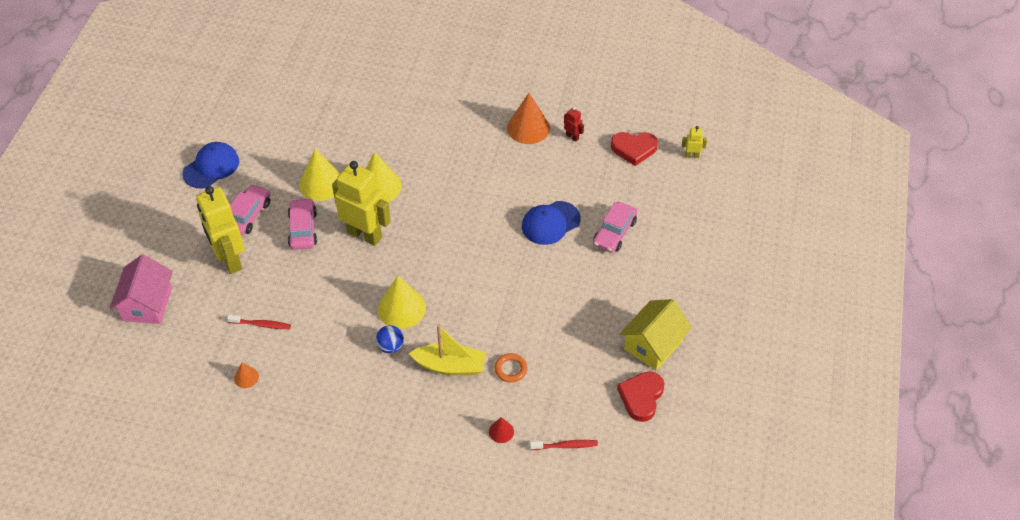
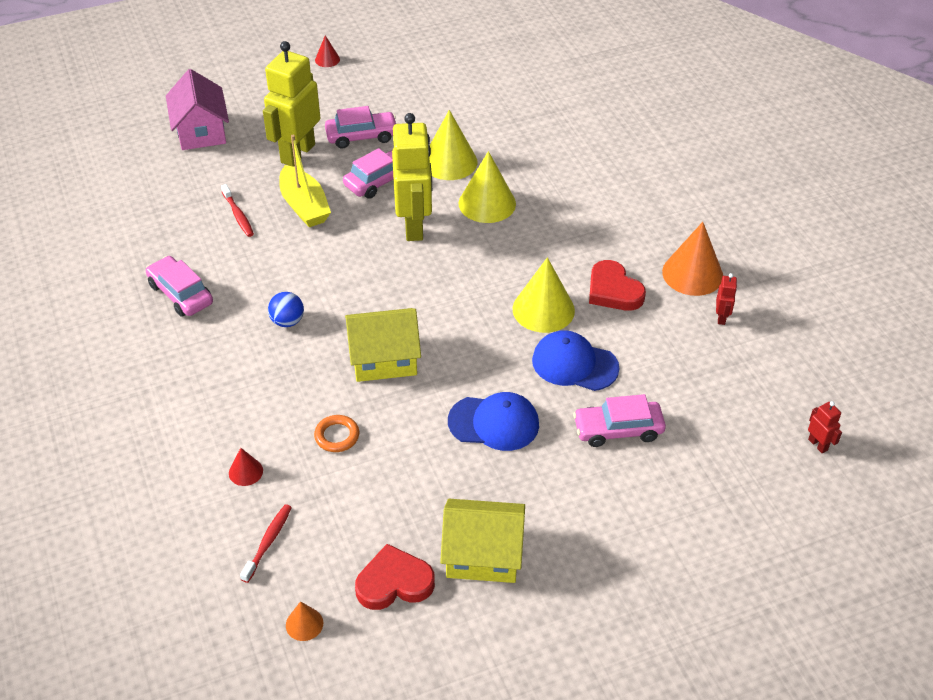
camera: 55 degrees right, 5 degrees down
(143, 191) = (327, 59): none -> red cone
(147, 304) = (201, 131): pink house -> pink house turned 75 degrees counterclockwise
(211, 167) = (396, 83): blue cap -> blue cap (494, 423)
(246, 377) = (167, 239): orange cone -> orange cone (304, 624)
(310, 394) = (181, 294): none -> pink car
(401, 308) = (344, 304): yellow cone -> yellow cone (543, 309)
(450, 366) = (300, 382): yellow boat -> yellow boat (304, 206)
(467, 312) = (384, 359): none -> yellow house
(565, 446) = (268, 542): red toothbrush -> red toothbrush turned 120 degrees counterclockwise
(634, 149) = (765, 383): red heart -> red heart (613, 291)
(692, 155) = (818, 445): yellow robot -> red robot

